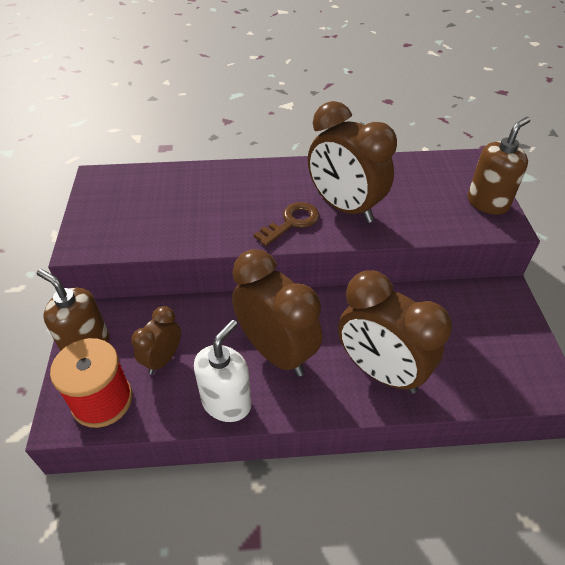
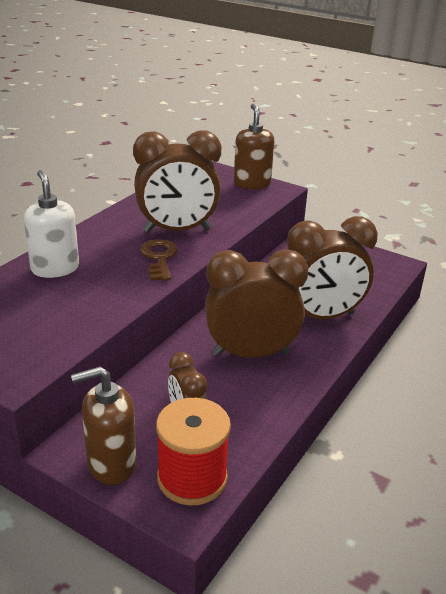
camera: 55 degrees left, 15 degrees down
(226, 402) = (273, 402): white soap dispenser -> white soap dispenser (55, 268)

